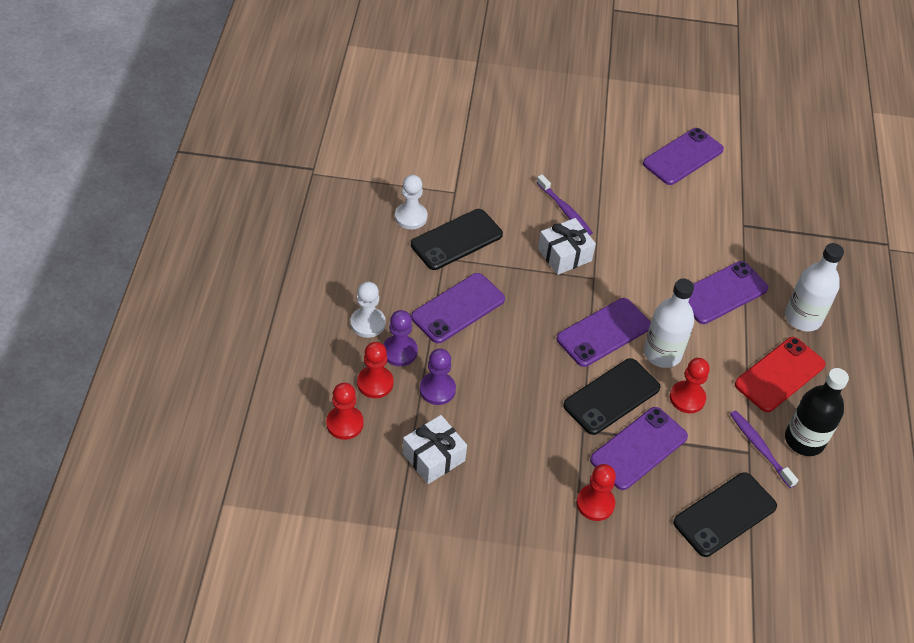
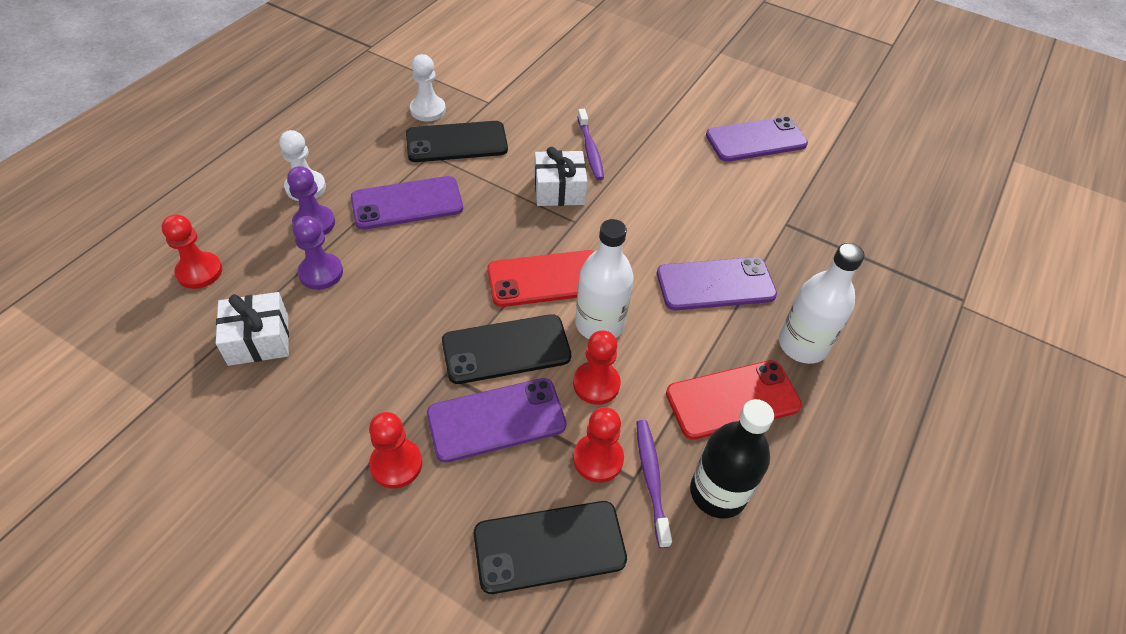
camera: 25 degrees right, 0 degrees up
(375, 383) = (264, 244): red pawn -> red pawn (598, 459)
(603, 332) = (546, 279): purple phone -> red phone

